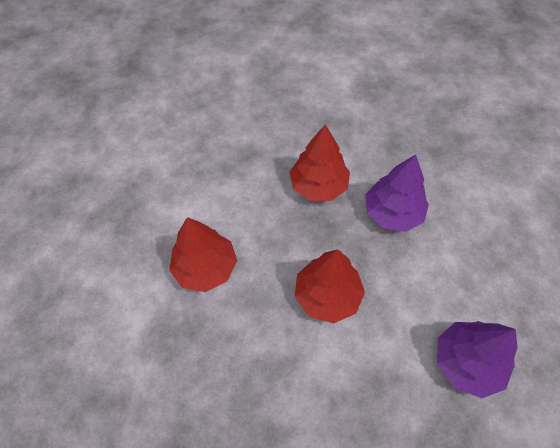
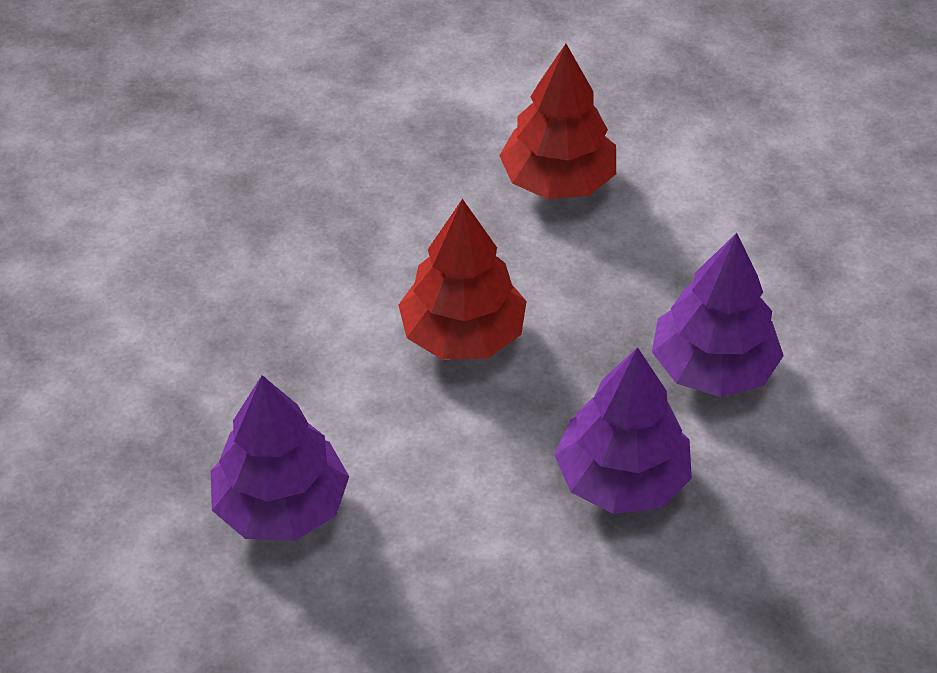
camera: 100 degrees right, 10 degrees down
(318, 185) = (713, 367): red tree -> purple tree

